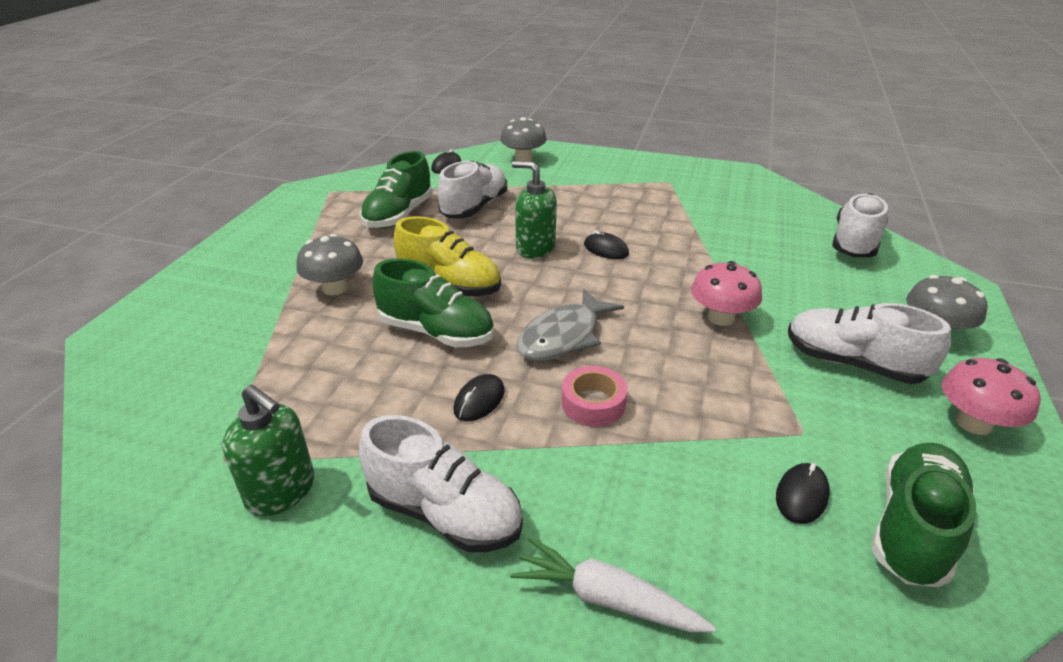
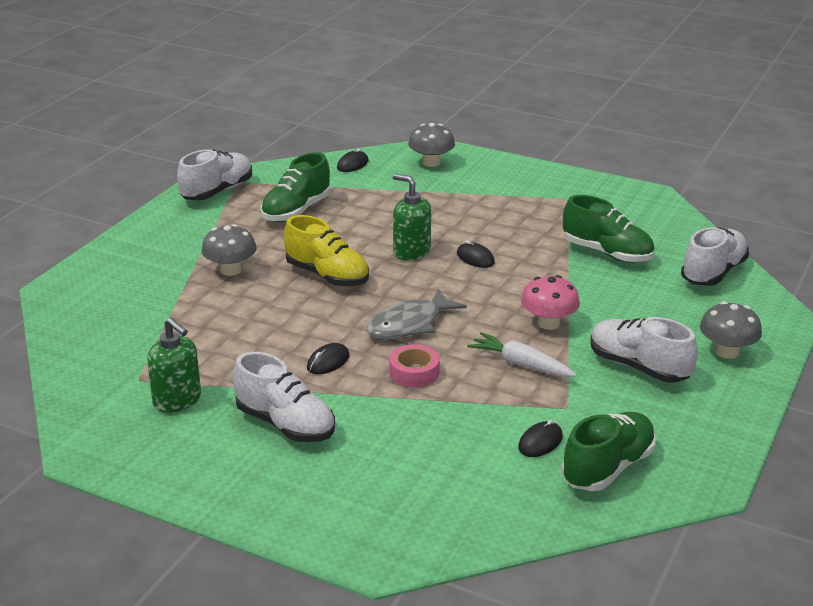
camera: 10 degrees right, 5 degrees down
(436, 332) = (307, 311): green shoe -> green shoe (607, 253)
(474, 207) = (368, 209): white shoe -> white shoe (217, 191)
(606, 598) = (378, 477): white carrot -> white carrot (521, 364)
(973, 423) = (705, 415): pink mushroom -> none

